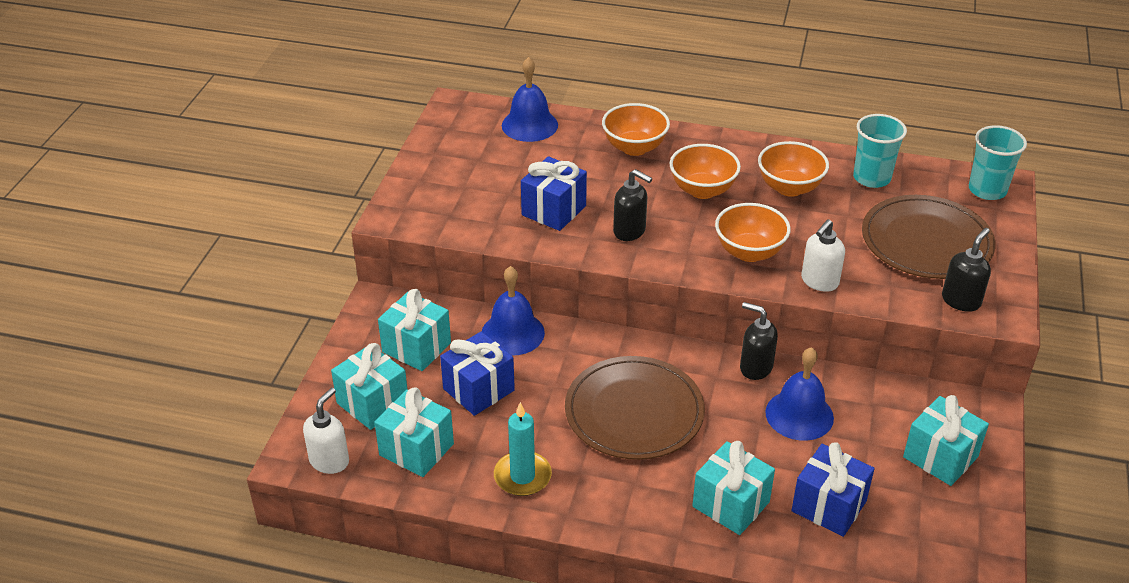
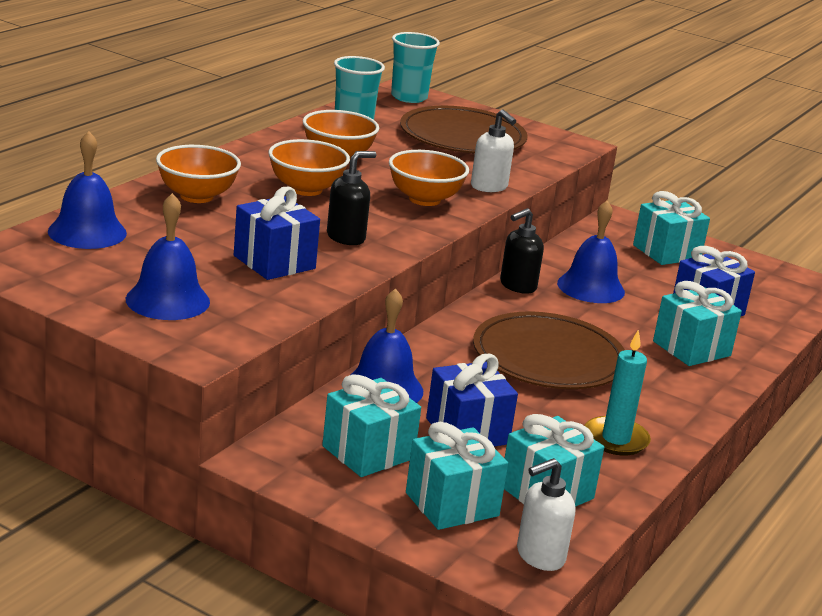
camera: 75 degrees left, 15 degrees down
(329, 461) = (539, 556): white soap dispenser -> white soap dispenser turned 75 degrees counterclockwise
(456, 185) = (167, 300): none -> blue bell
(961, 300) = (549, 150): black soap dispenser -> none

